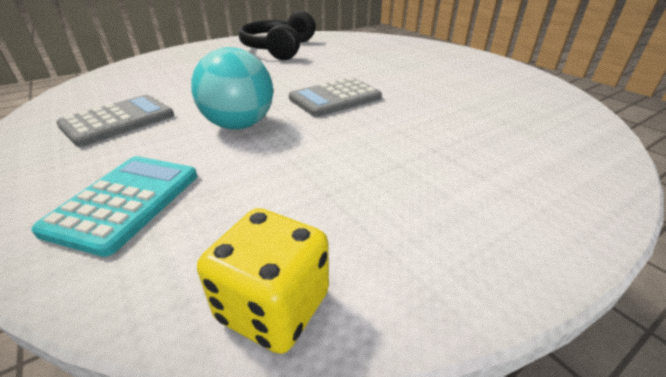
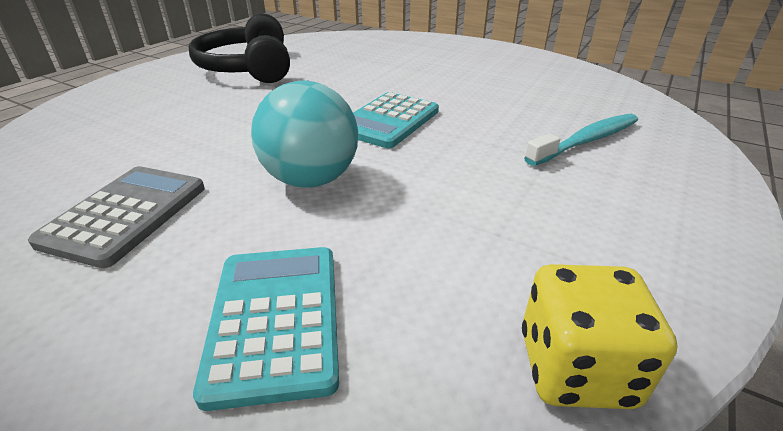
camera: 25 degrees left, 0 degrees up
(335, 98) = (388, 121): grey calculator -> turquoise calculator
(488, 145) = (586, 141): none -> turquoise toothbrush

